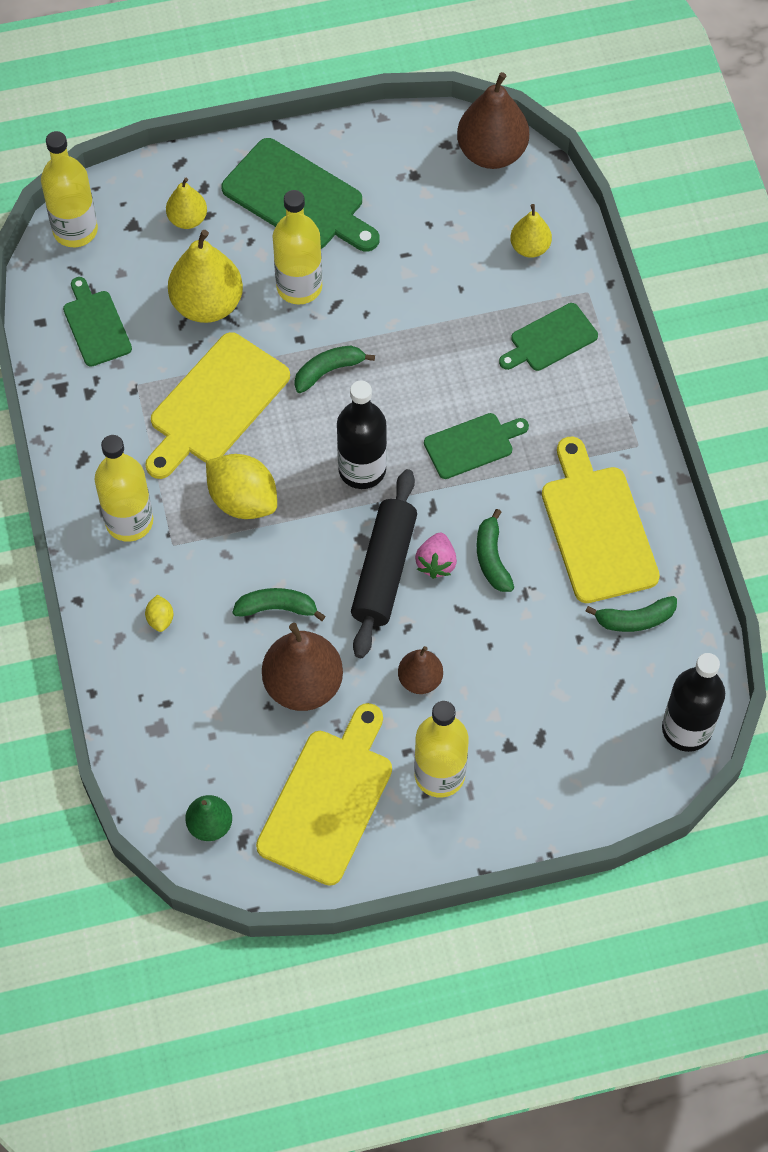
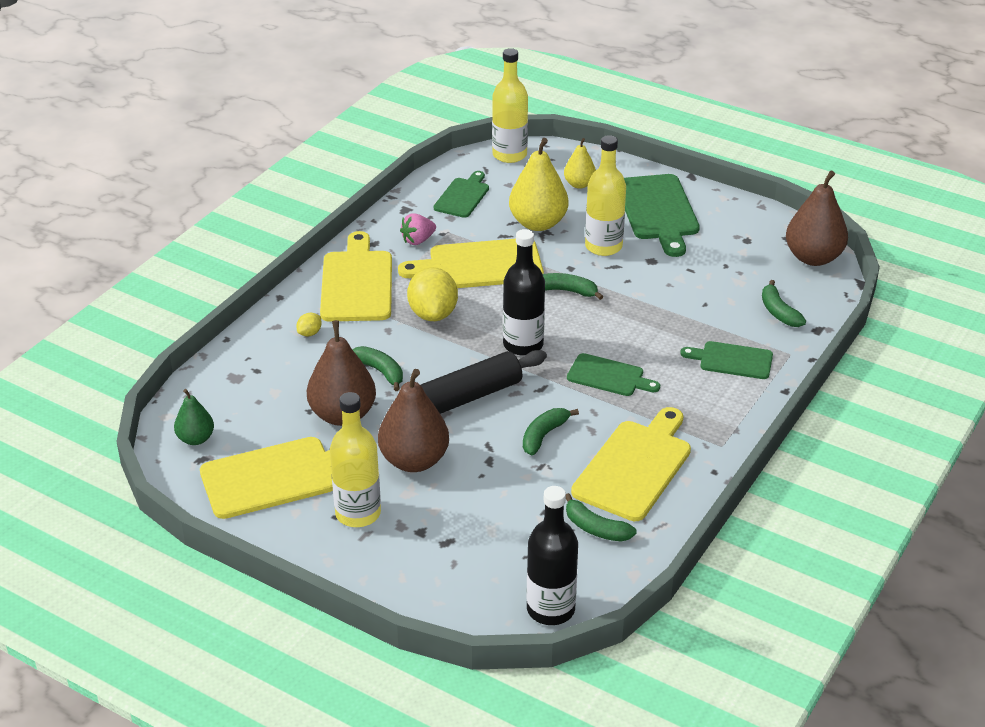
camera: 45 degrees right, 25 degrees down
(129, 521) = (357, 283): yellow bottle -> yellow cutting board
(420, 679) = (414, 461): brown pear -> brown pear, size x1.78
(436, 563) = (505, 414): pink strawberry -> pink strawberry (418, 240)
(530, 247) = (778, 312): yellow pear -> green banana

